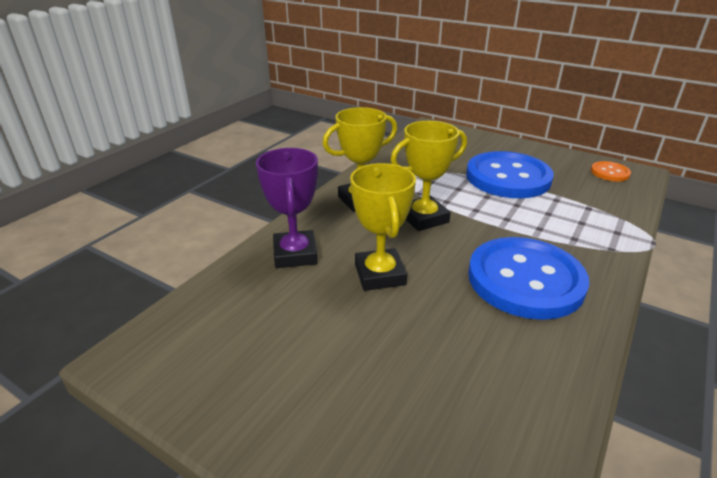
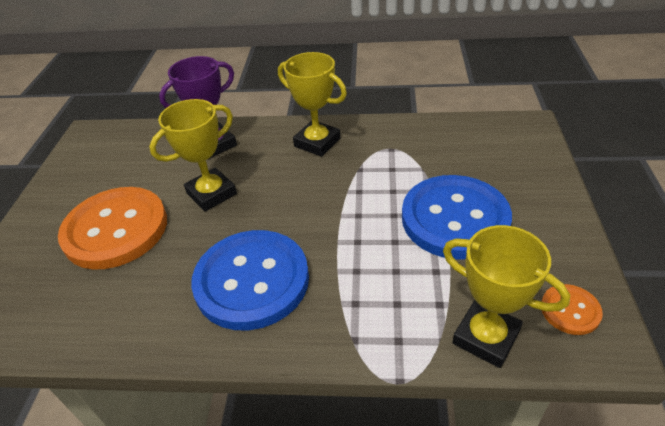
camera: 65 degrees right, 10 degrees up
(382, 359) = (116, 229): none -> orange button
(424, 218) = (314, 187): yellow trophy -> yellow trophy (486, 337)

